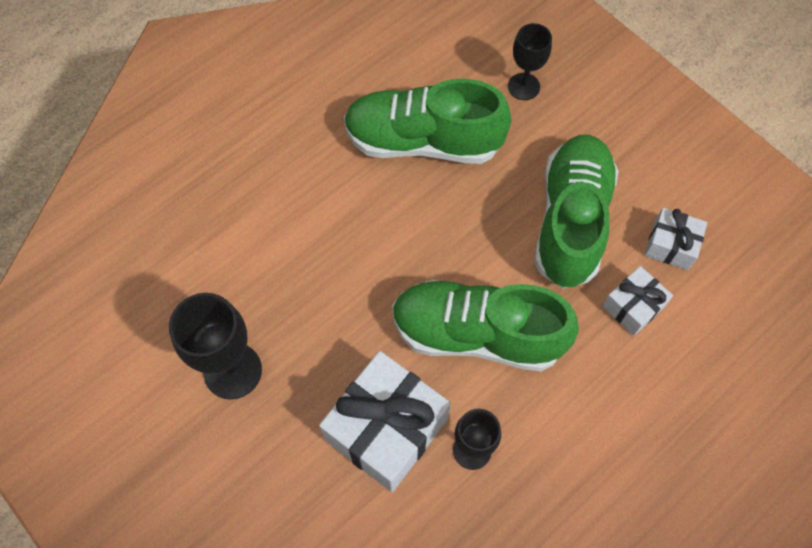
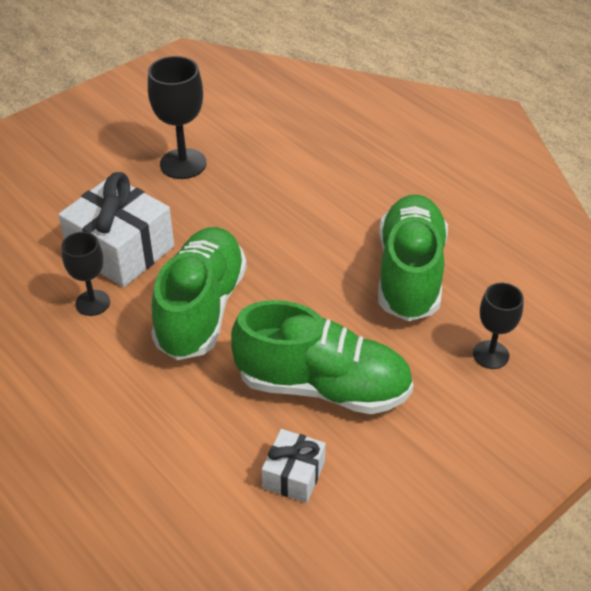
camera: 90 degrees right, 20 degrees down
(633, 306) = (221, 433): white gift -> none

